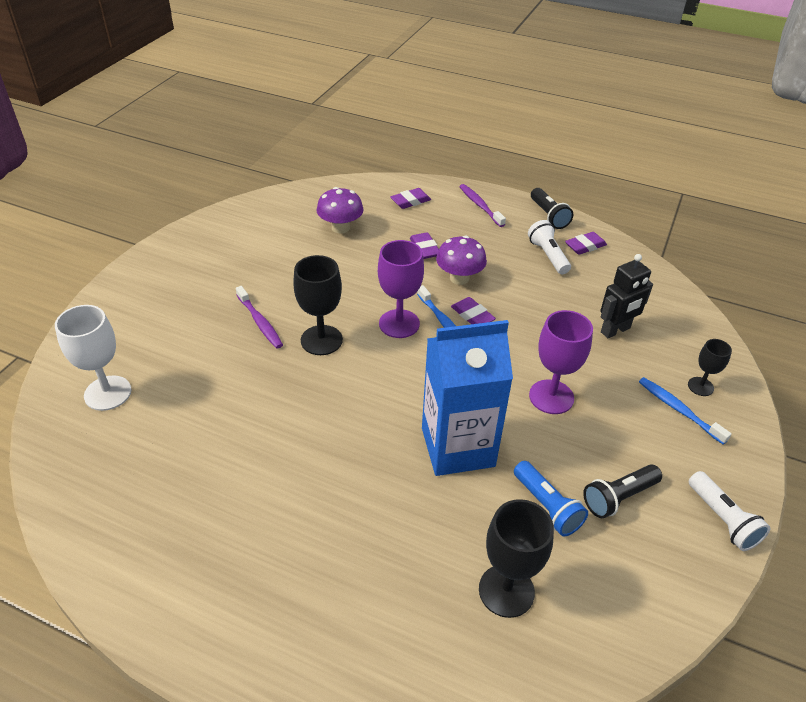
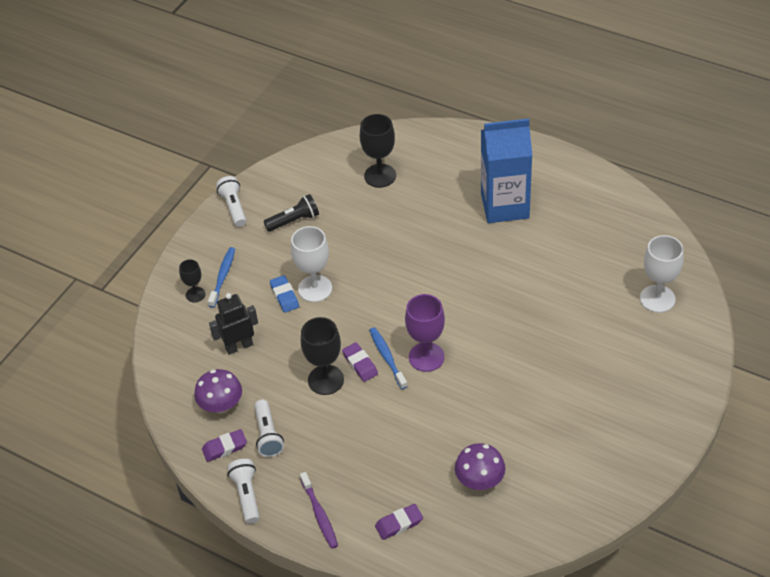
camera: 170 degrees left, 5 degrees up
(260, 322) = (549, 361): purple toothbrush -> none
(321, 340) = (494, 342): black goblet -> black goblet (326, 380)
(424, 249) = (392, 447): purple eraser -> none
(457, 447) = (393, 254): blue carton -> blue carton (505, 206)
(459, 278) = (363, 407): purple mushroom -> purple mushroom (221, 405)
(547, 506) = (342, 217): blue flashlight -> none
(548, 216) = (247, 495): black flashlight -> white flashlight
(551, 397) = (315, 289): purple goblet -> white goblet
(586, 387) = (284, 296): none -> blue eraser
(679, 410) = (222, 277): blue toothbrush -> blue toothbrush turned 135 degrees counterclockwise

